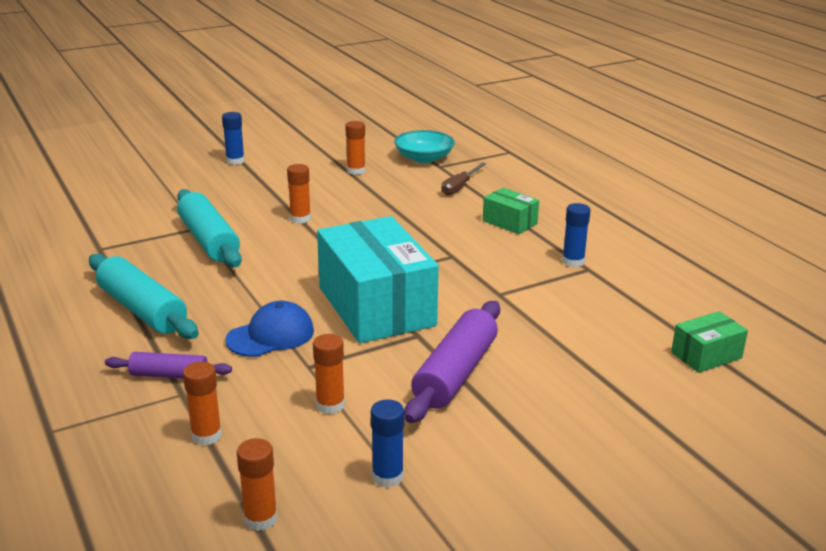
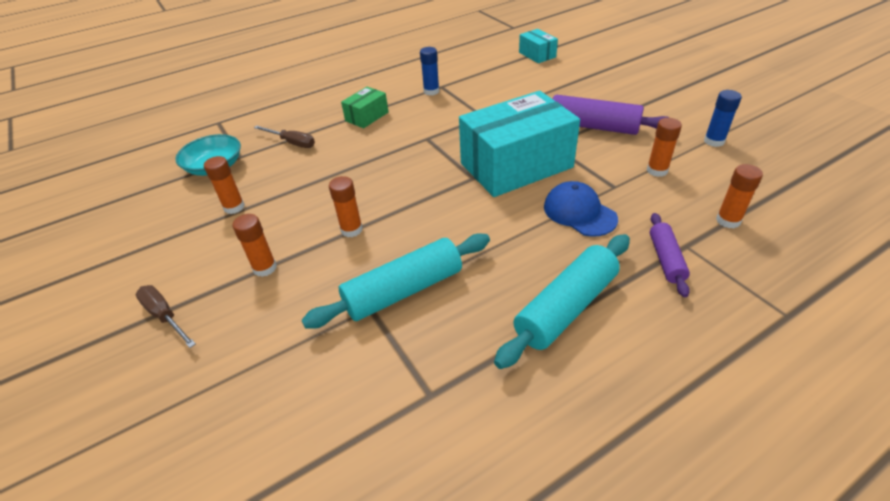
camera: 90 degrees left, 15 degrees up
(235, 161) = (165, 316): blue glue stick -> brown screwdriver
(260, 519) = (788, 181): orange glue stick -> orange glue stick (265, 268)
(706, 355) = (537, 55): green box -> turquoise box

